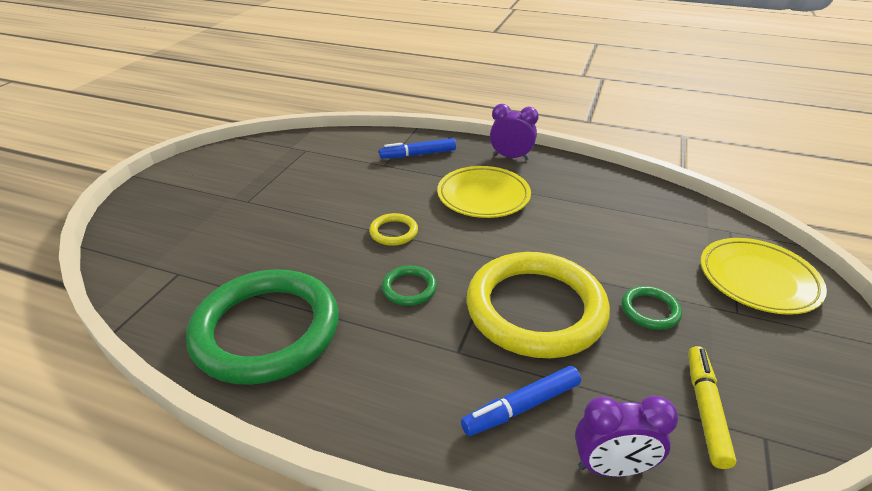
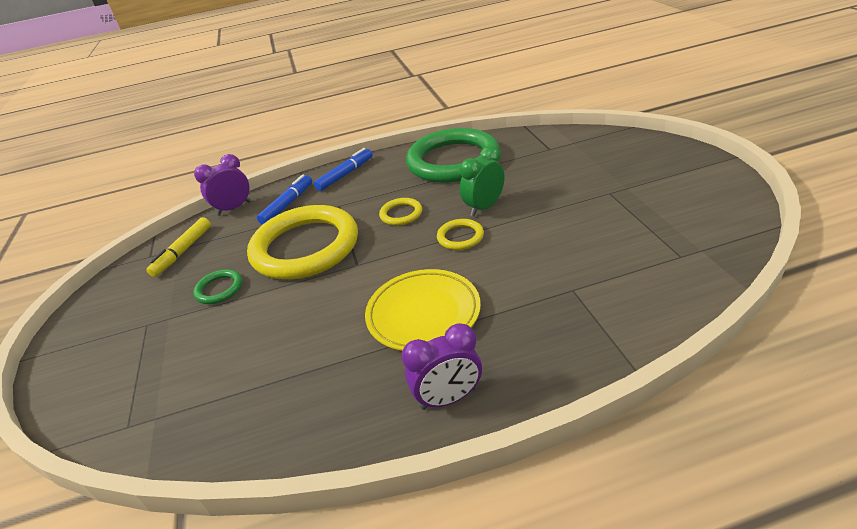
camera: 150 degrees right, 0 degrees up
(338, 246) = (484, 207): none -> green clock
(409, 288) = (401, 214): green ring -> yellow ring
(418, 154) = (562, 326): blue marker -> blue marker (345, 174)
(705, 409) = (183, 251): yellow marker -> yellow marker turned 45 degrees clockwise
(758, 280) = (116, 368): yellow plate -> none

